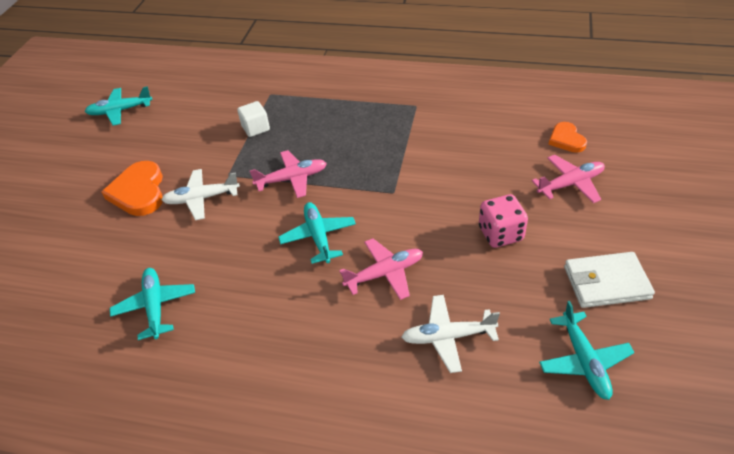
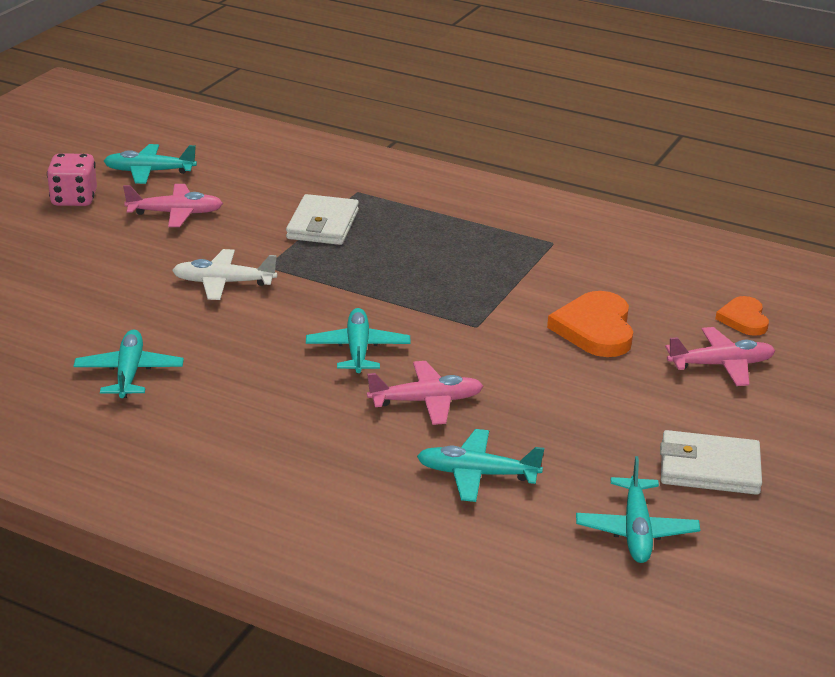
camera: 10 degrees right, 15 degrees down
(139, 192) = (146, 260): orange heart -> orange heart (595, 329)
(255, 128) = (322, 225): white cube -> white wallet
(292, 179) = (349, 286): pink plane -> pink plane (176, 213)
(447, 337) = (476, 474): white plane -> turquoise plane
(500, 234) = (597, 395): pink dice -> pink dice (74, 199)

